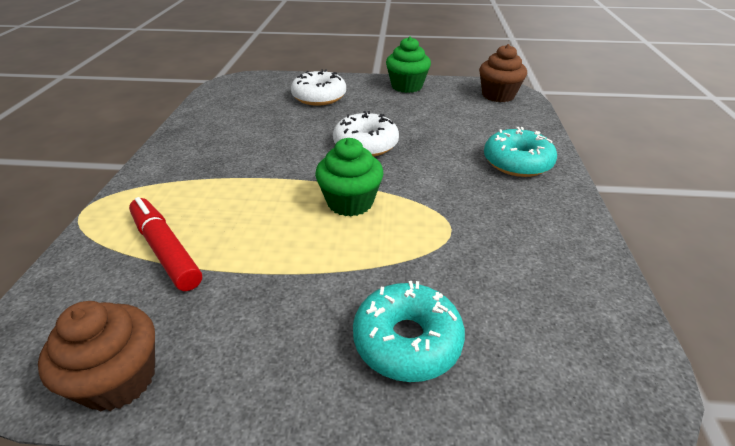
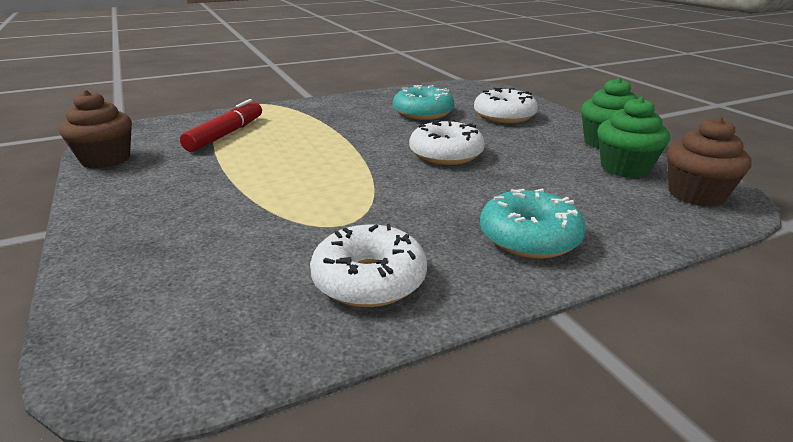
camera: 60 degrees right, 10 degrees down
(350, 202) = (340, 171): green cupcake -> green cupcake (625, 168)
(407, 340) = (170, 236): turquoise donut -> turquoise donut (423, 113)
(540, 241) = (369, 280): none -> white donut

